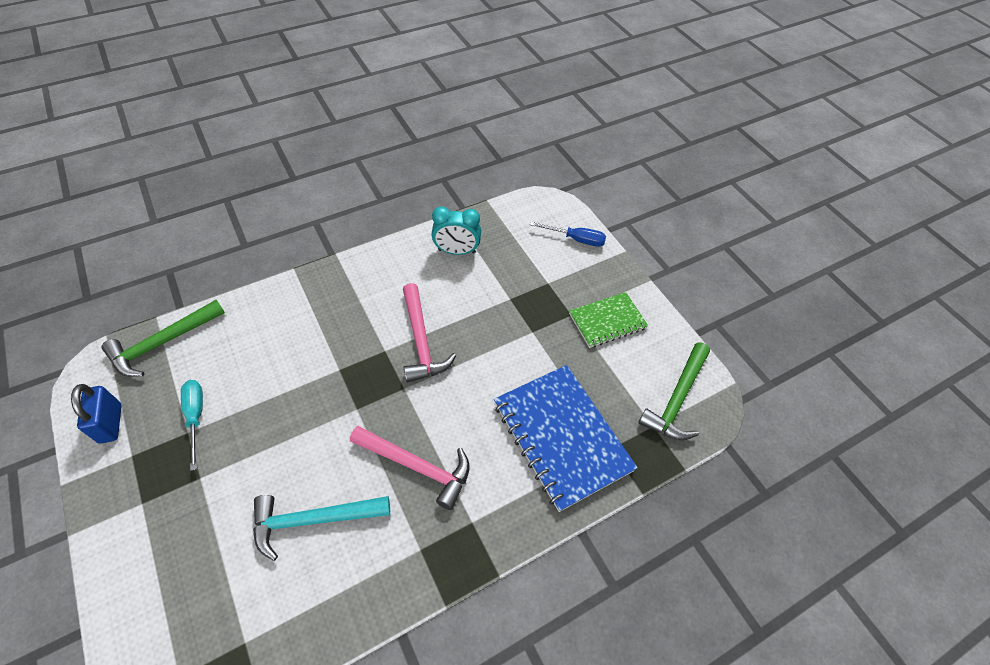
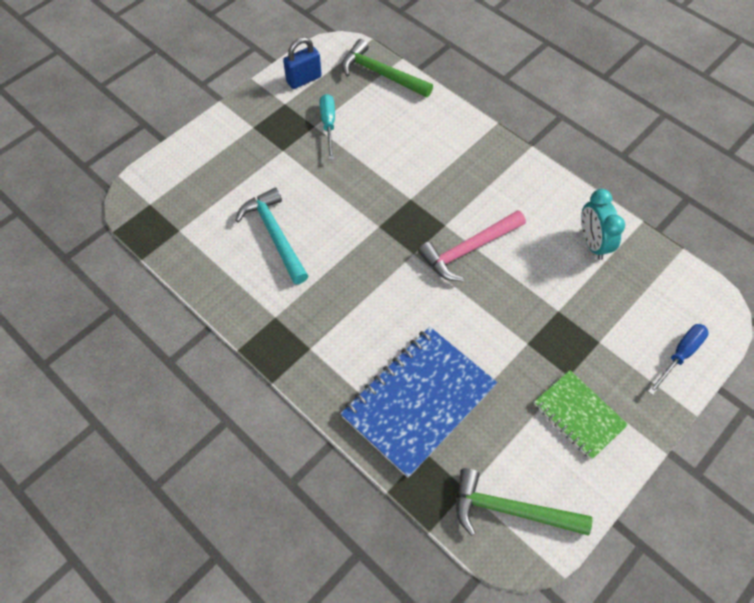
camera: 75 degrees right, 5 degrees up
(196, 417) = (328, 125): turquoise screwdriver -> turquoise screwdriver turned 60 degrees counterclockwise
(417, 466) = (344, 290): pink hammer -> none
(576, 239) = (680, 355): blue screwdriver -> blue screwdriver turned 135 degrees counterclockwise

